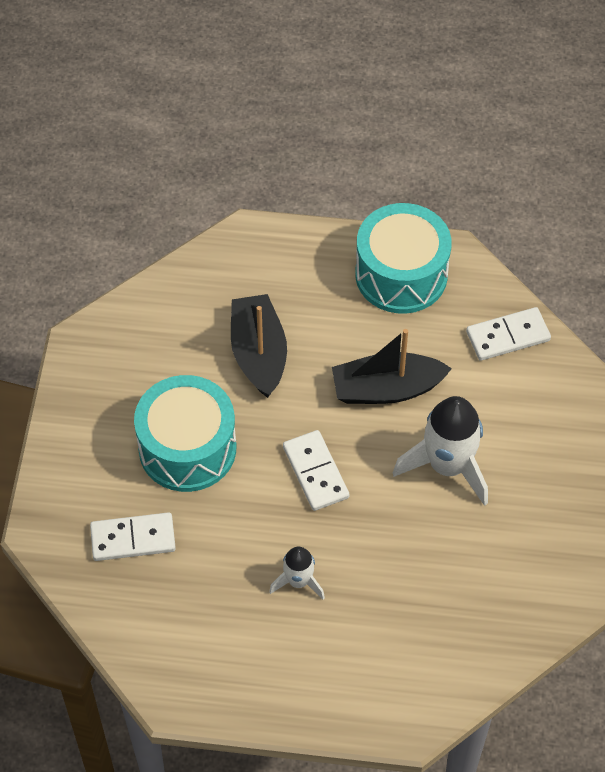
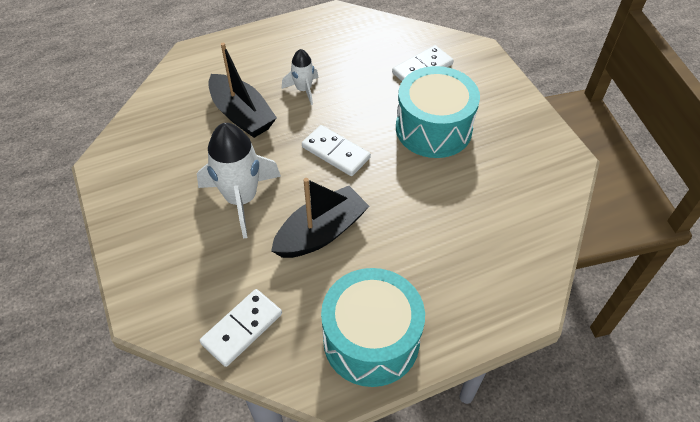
camera: 150 degrees right, 5 degrees down
(259, 353) = (438, 212): black boat -> black boat (242, 115)

